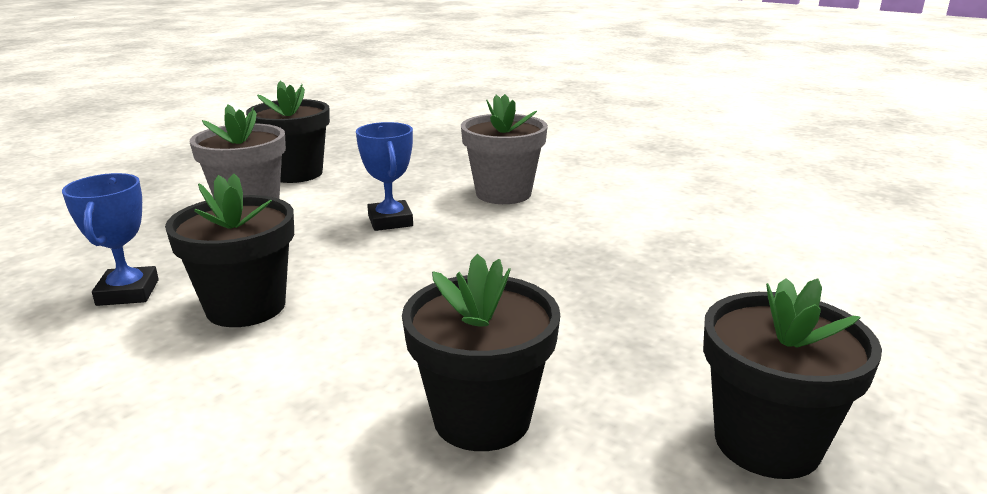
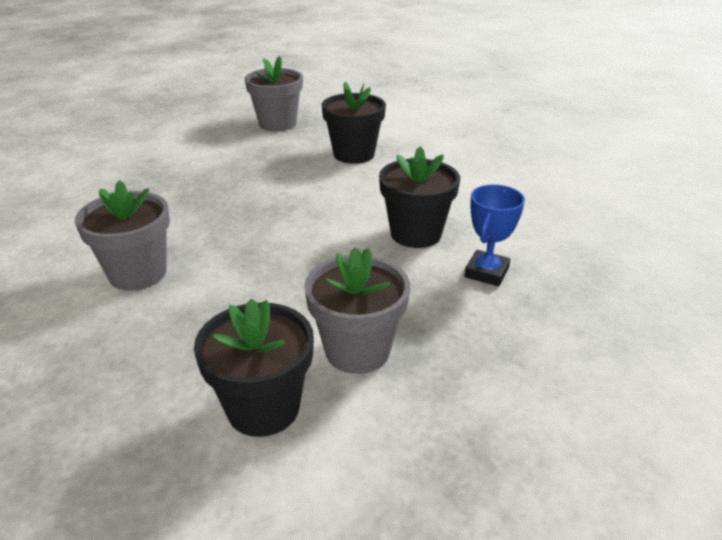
camera: 145 degrees left, 10 degrees up
(390, 221) = (262, 276): blue trophy -> none
(767, 442) = (277, 124): black flower pot -> grey flower pot

